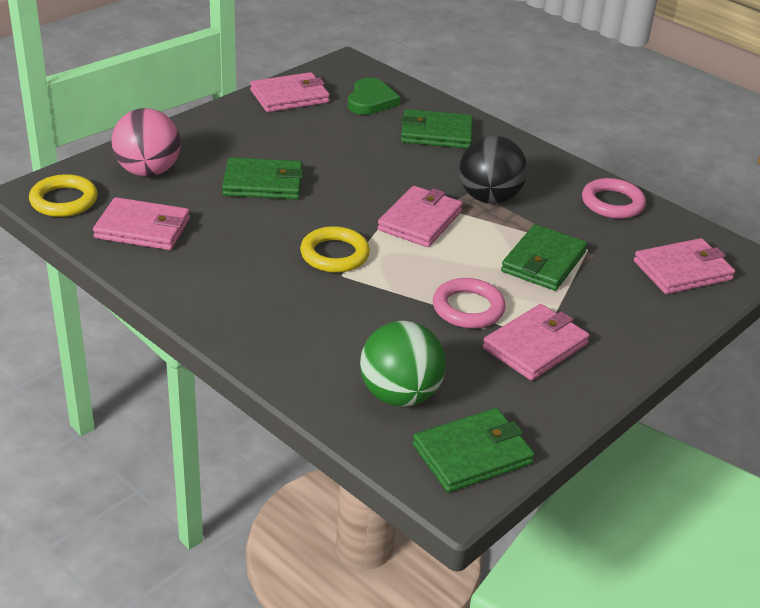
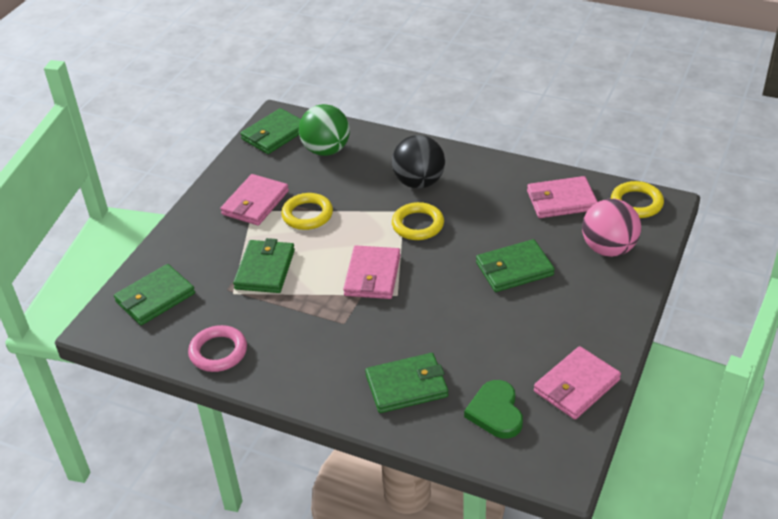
camera: 165 degrees right, 5 degrees up
(468, 308) = (307, 215): pink ring -> yellow ring
(489, 198) = (326, 319): black ball -> black ball (419, 182)
(682, 270) = (155, 298): pink wallet -> green wallet

